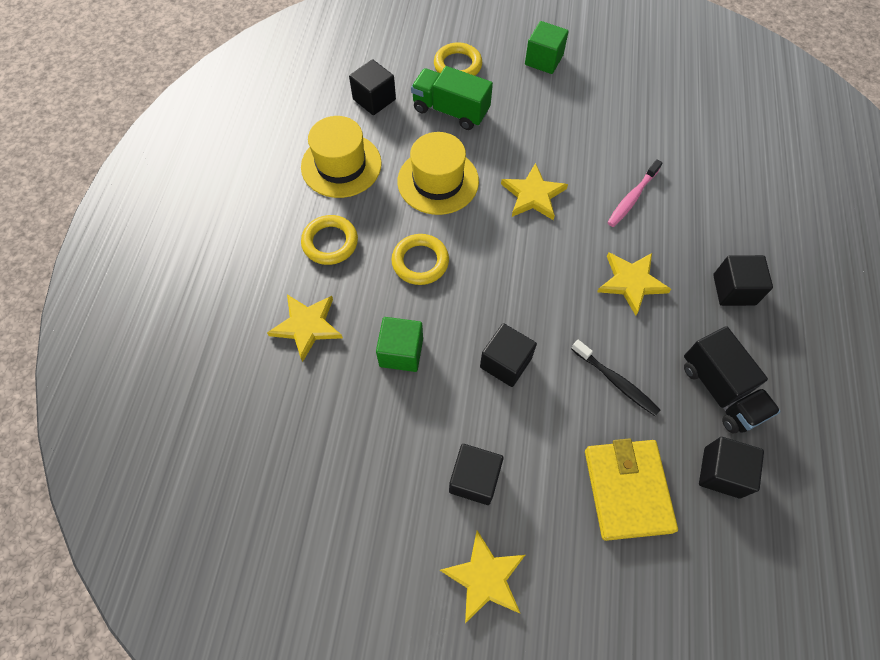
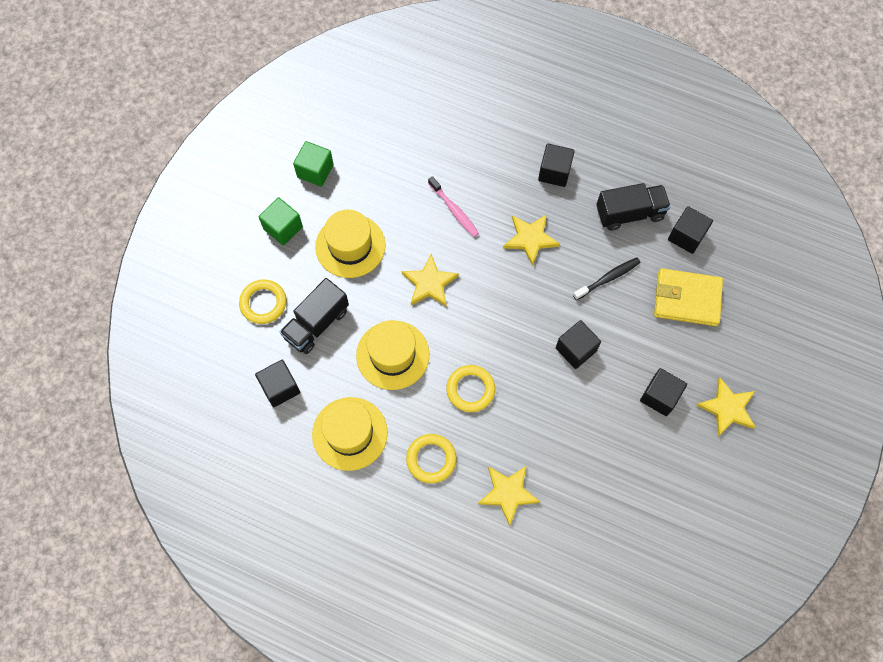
camera: 75 degrees left, 5 degrees up
(401, 352) = (549, 424): green cube -> green cube (315, 171)
(450, 110) = (316, 324): green truck -> black truck
(547, 117) = (350, 246): none -> yellow hat

